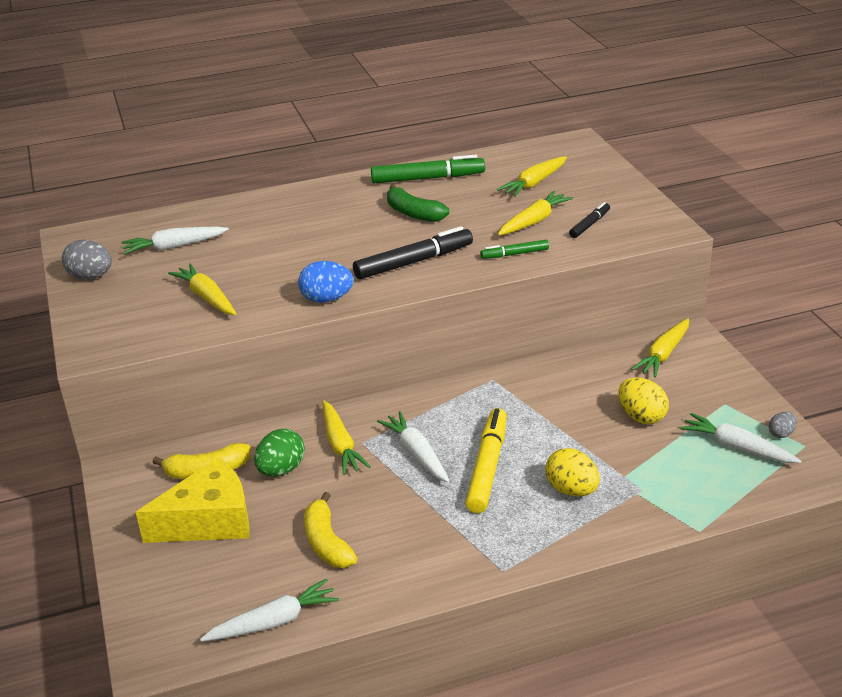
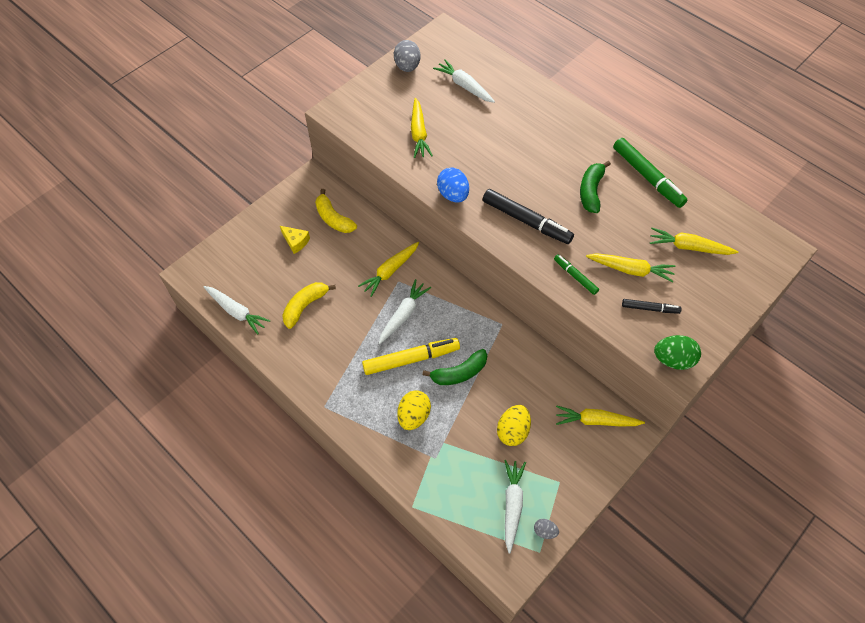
camera: 60 degrees right, 25 degrees up
(207, 297) = (419, 133): yellow carrot -> yellow carrot turned 150 degrees clockwise
(209, 520) = (295, 241): yellow cheese -> yellow cheese, size x0.47
(281, 470) = (353, 253): green egg -> green egg (673, 360)
(536, 433) = (459, 373): none -> green banana

